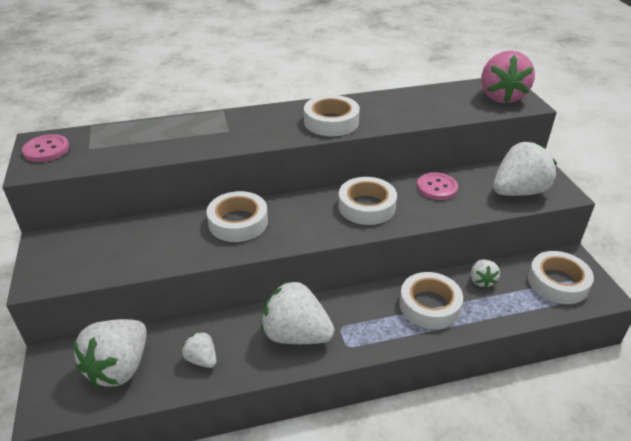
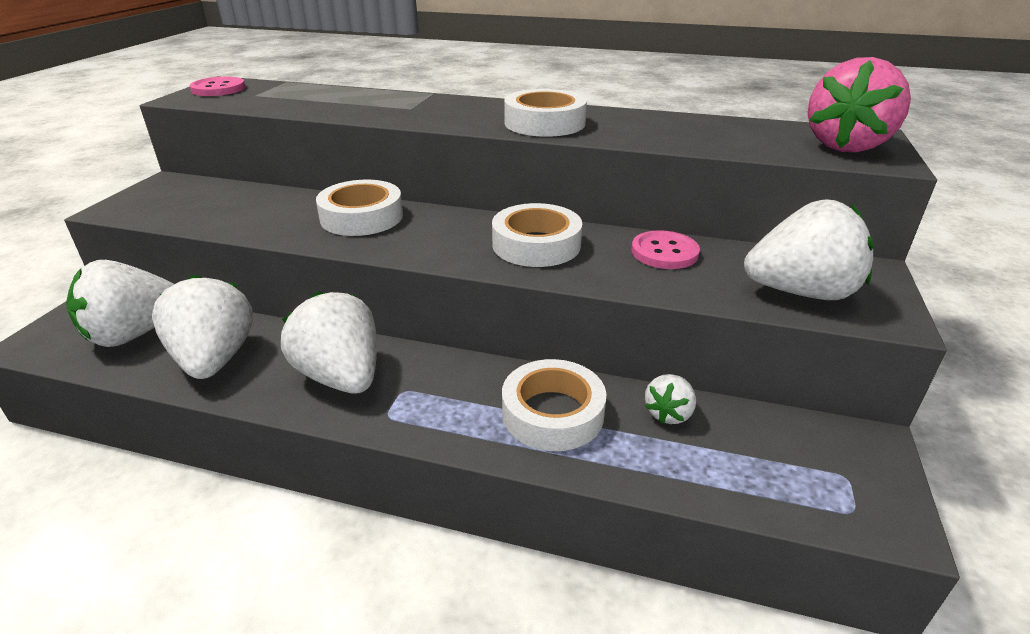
camera: 30 degrees right, 5 degrees down
(202, 359) = (215, 359): white strawberry -> white strawberry, size x1.99
(557, 282) = (808, 467): white tape -> none

